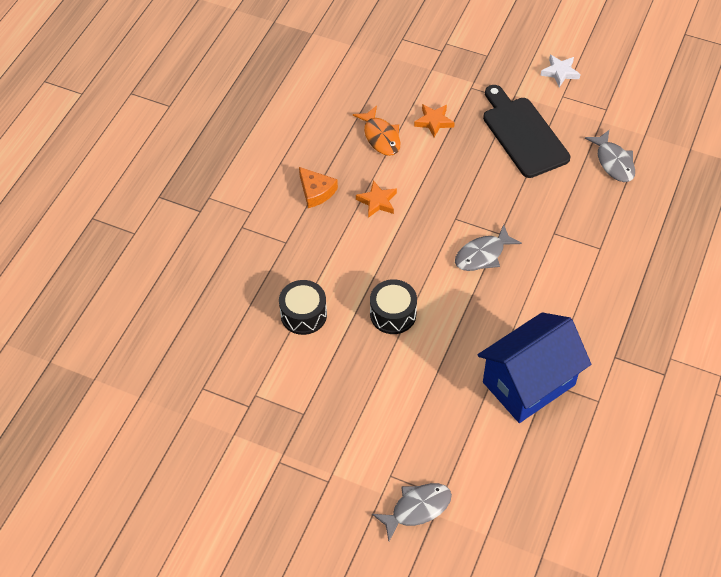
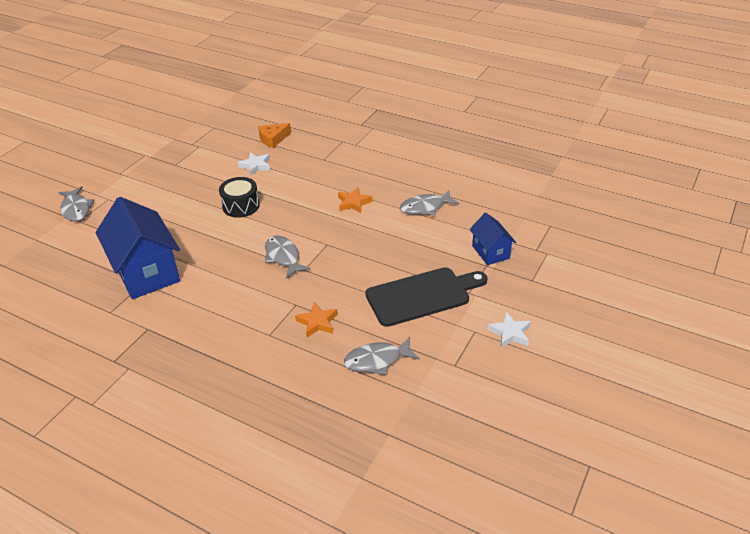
camera: 95 degrees right, 15 degrees down
(303, 314) = (256, 166): black drum -> white star
(316, 191) = (370, 173): orange cheese -> orange cheese (273, 139)
(380, 137) = (425, 207): orange fish -> grey fish
(434, 122) = (441, 239): orange star -> orange star (317, 322)
(450, 84) = (490, 252): none -> blue house

